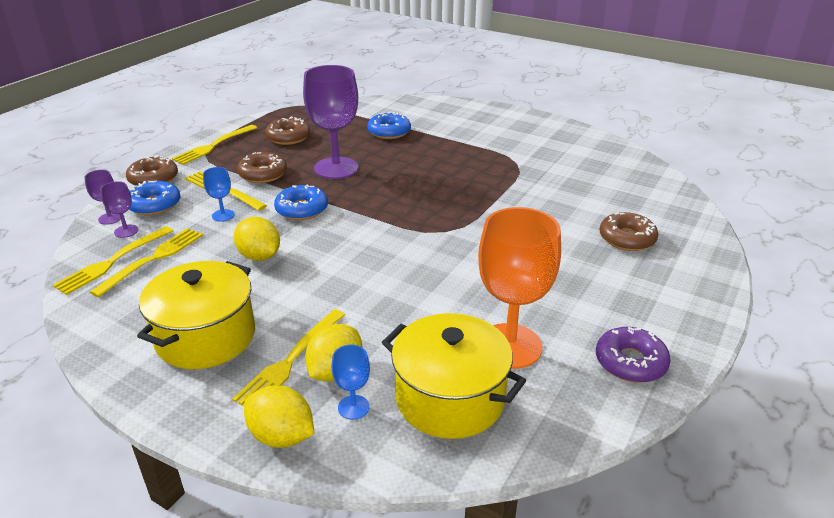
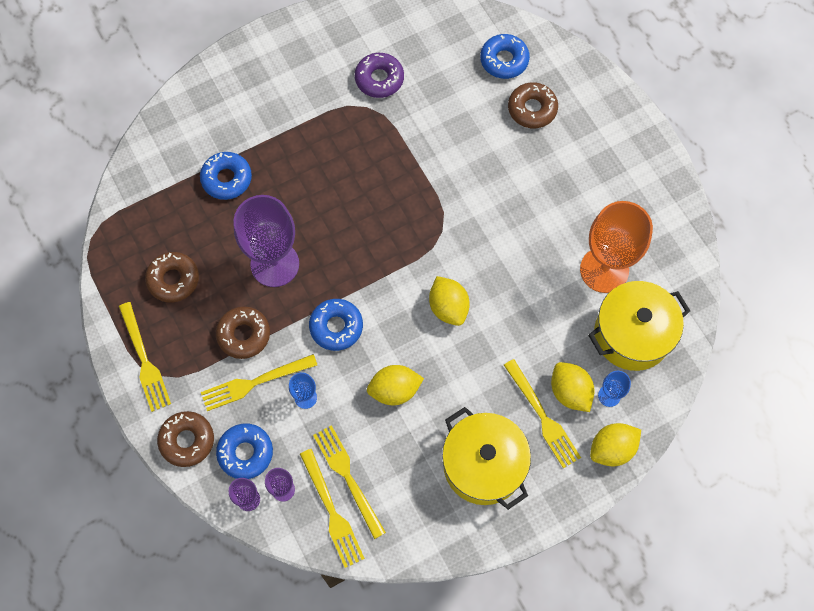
camera: 60 degrees left, 35 degrees up
(370, 258) = (448, 307): none -> yellow lemon
(630, 362) = (658, 209): purple donut -> purple donut (379, 79)
(651, 209) = (504, 60): none -> blue donut

